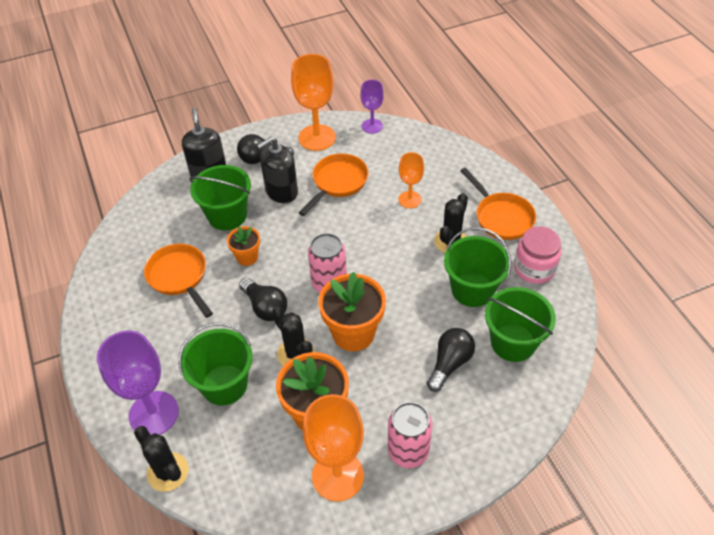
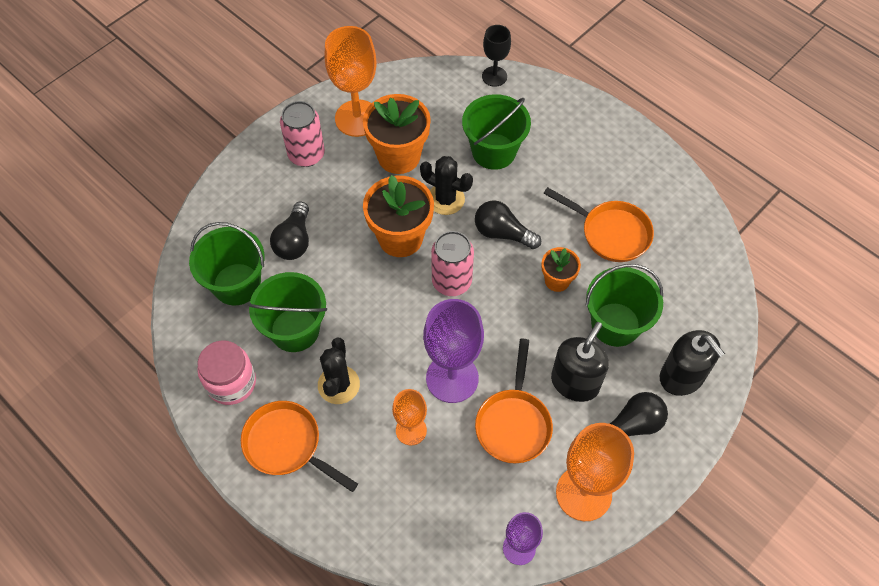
camera: 155 degrees right, 10 degrees up
(154, 413) = (537, 110): purple goblet -> purple goblet (452, 378)
(168, 472) = (494, 76): black cactus -> black goblet

